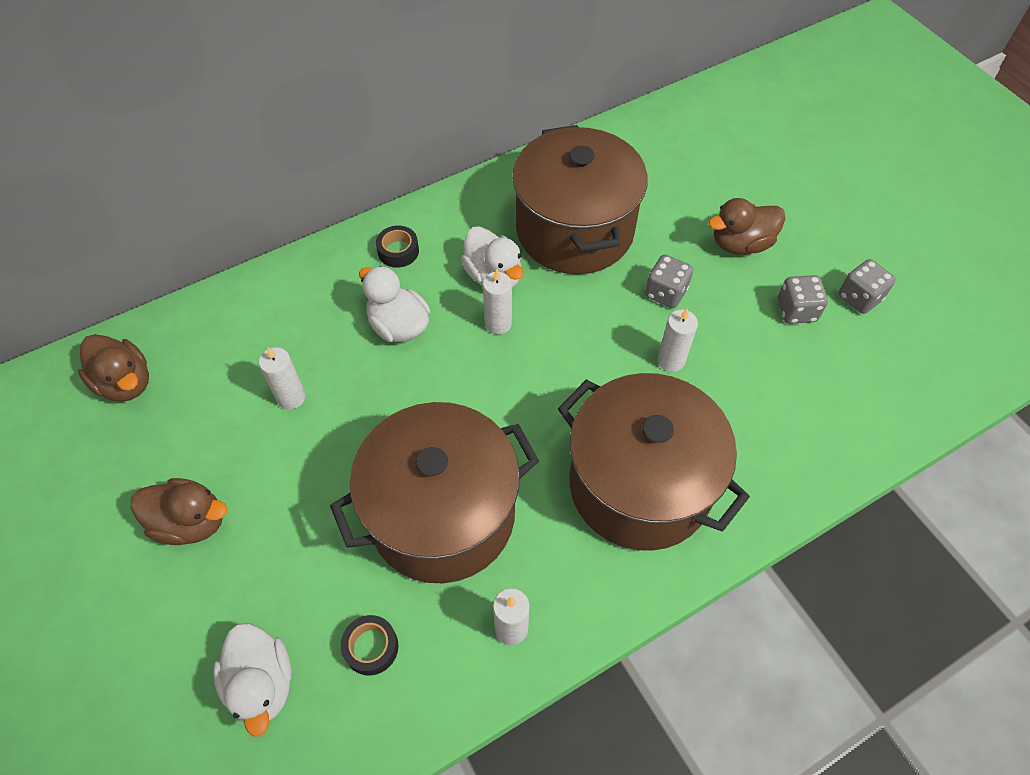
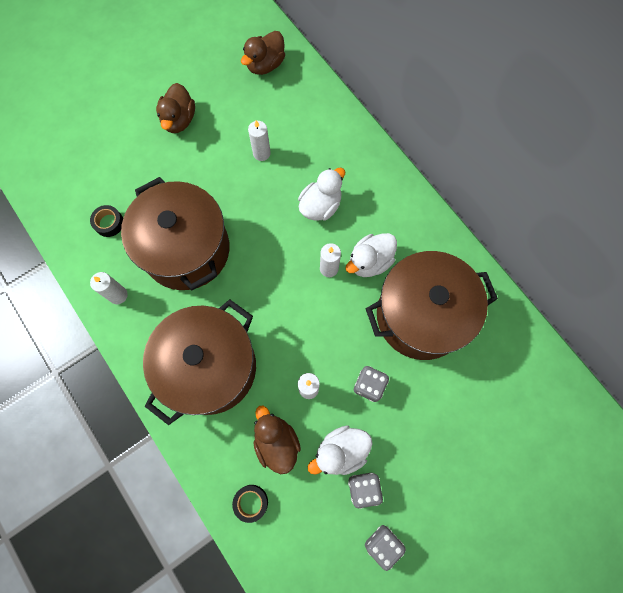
camera: 85 degrees right, 15 degrees up
(262, 683) = (91, 174): white duck -> white duck (341, 451)
(398, 251) = (383, 196): black tape -> black tape (251, 502)
(740, 244) = (426, 447): brown duck -> brown duck (276, 442)

